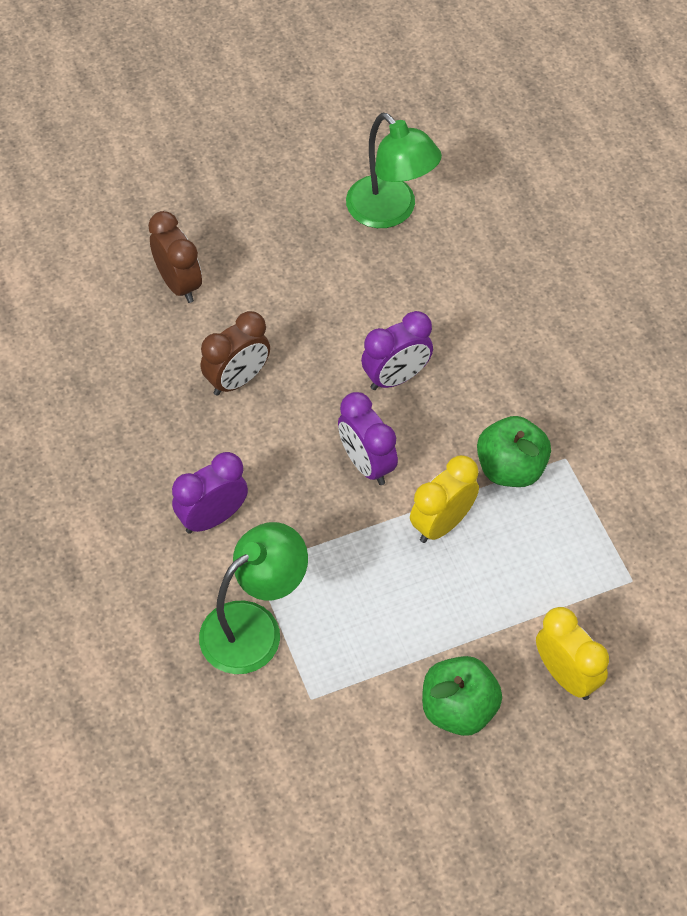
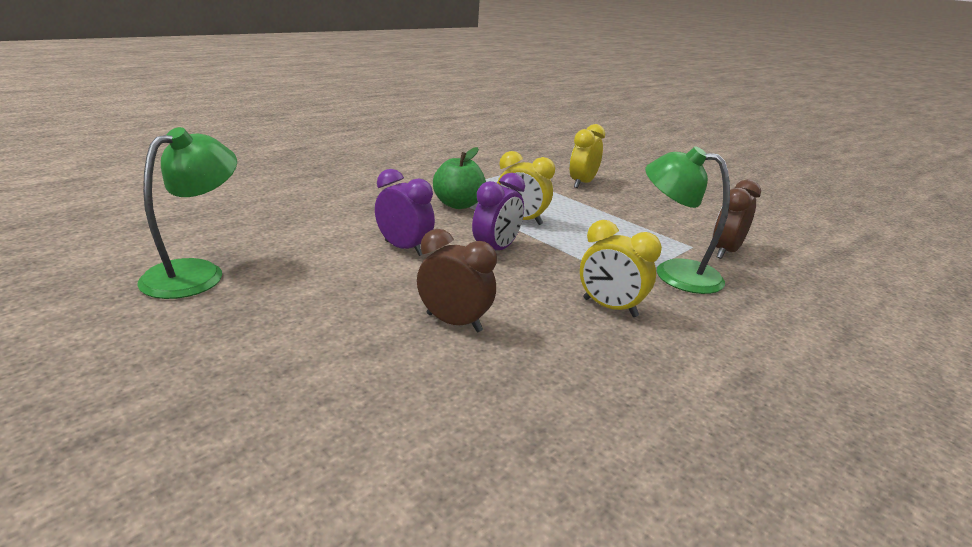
camera: 115 degrees left, 30 degrees down
(179, 284) = (334, 393): brown clock -> brown clock (725, 251)
(212, 518) = (609, 307): purple clock -> yellow clock
(458, 709) = (637, 205): green apple -> none

